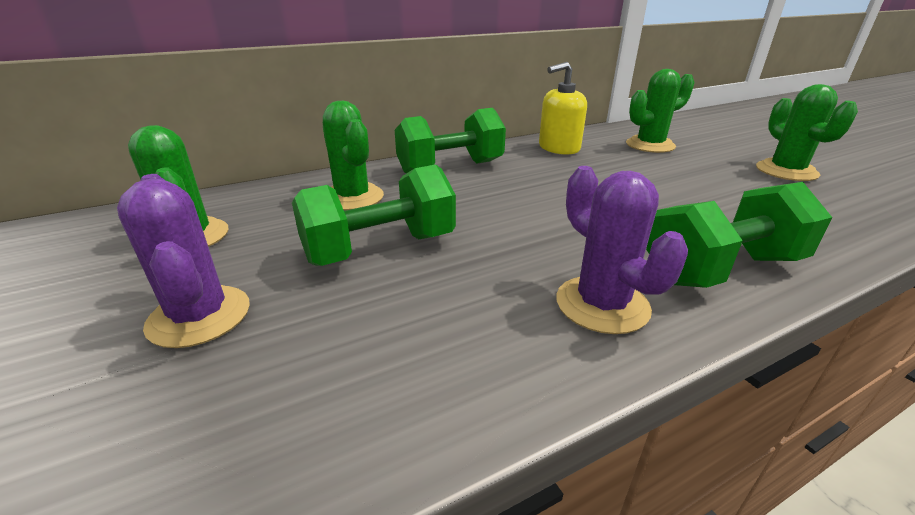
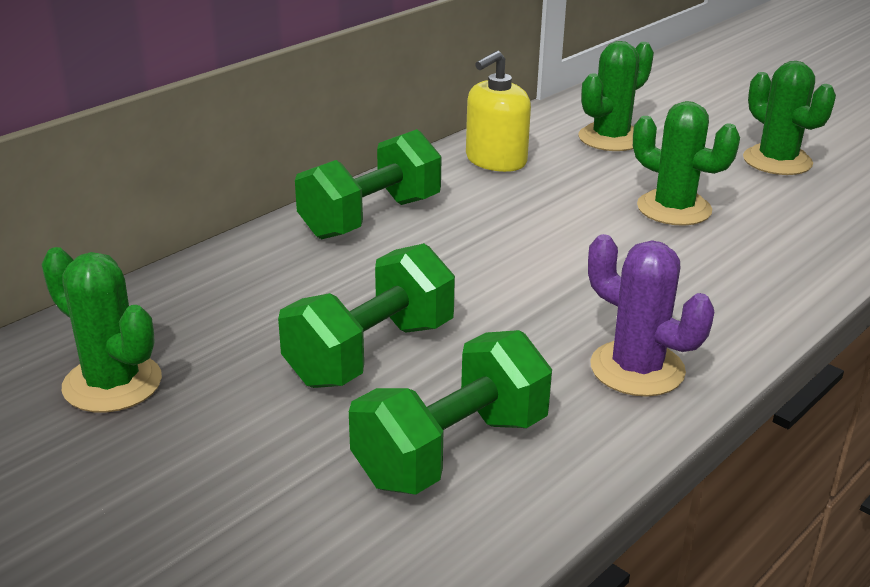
camera: 20 degrees left, 0 degrees up
(199, 316) = (237, 468): purple cactus -> none
(352, 197) = (275, 288): green cactus -> green cactus (674, 209)
(721, 269) = (735, 308): green dumbbell -> green dumbbell (451, 450)

